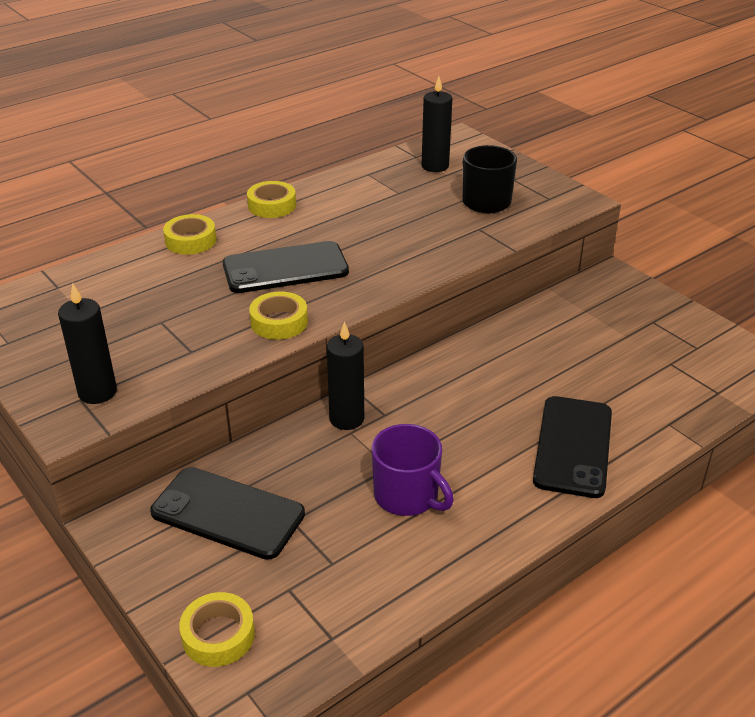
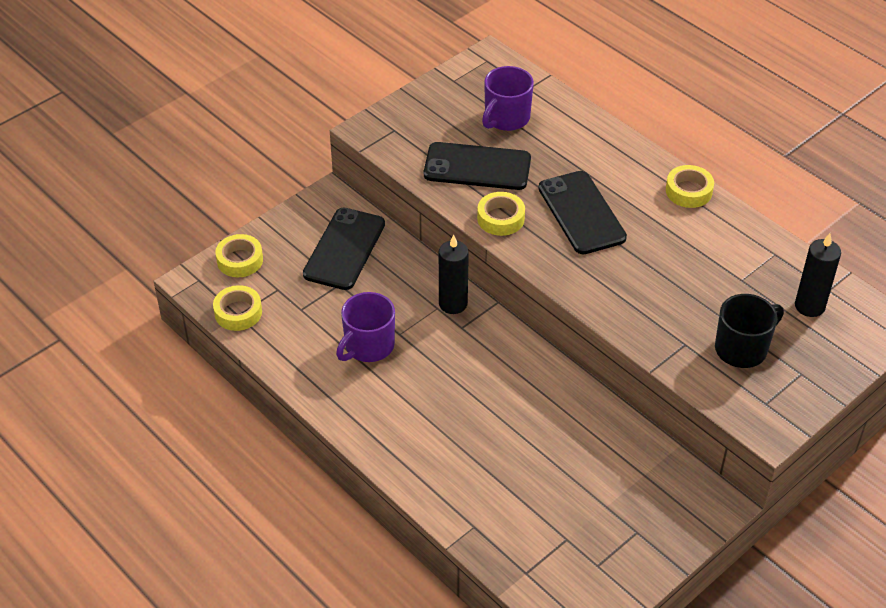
camera: 85 degrees right, 10 degrees up
(97, 392) = (401, 136): black candle -> none
(104, 306) = (506, 118): none -> purple mug
(190, 241) = (613, 148): yellow tape -> yellow tape (238, 312)
(573, 446) = (435, 452): black phone -> black phone (477, 167)

